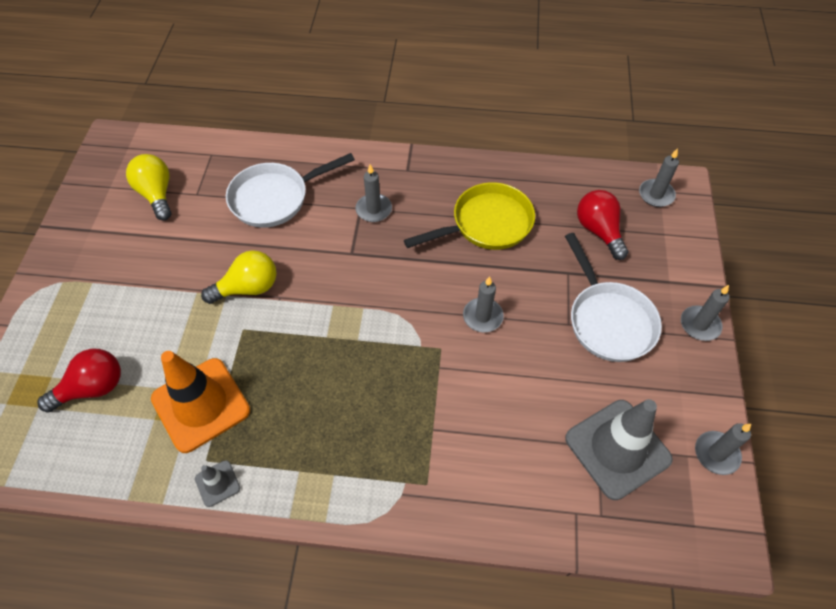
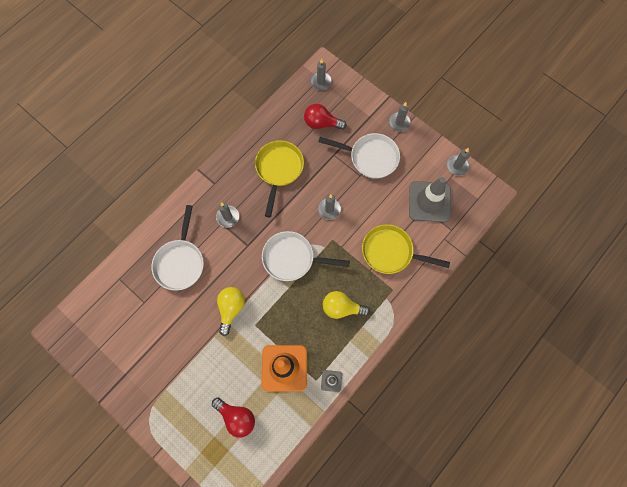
camera: 55 degrees left, 15 degrees up
(93, 388) = (237, 417): red light bulb -> red light bulb turned 120 degrees clockwise
(157, 194) = (127, 324): yellow light bulb -> yellow light bulb (341, 308)
(372, 315) = (292, 258): none -> white pan
(486, 442) = (391, 252): none -> yellow pan

